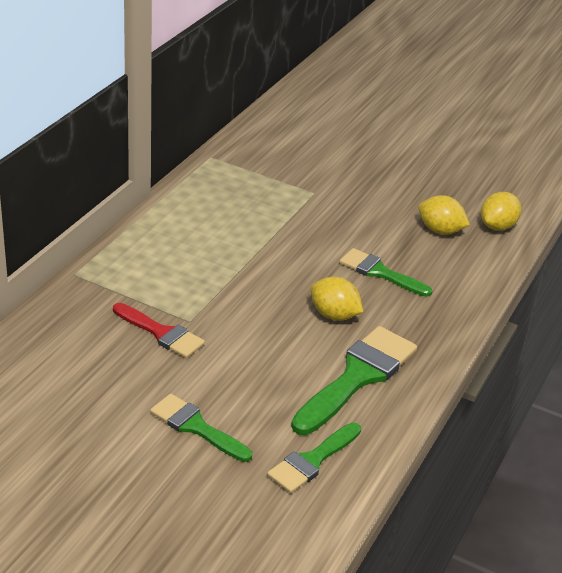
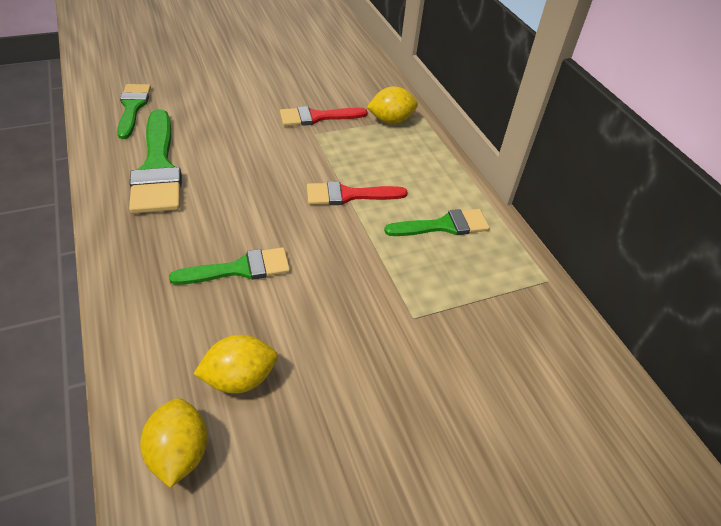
camera: 130 degrees right, 10 degrees up
(196, 427) = (221, 87): green brush -> green brush (444, 226)
(244, 264) = (348, 195): none -> red brush
(334, 315) = (229, 201): yellow lemon -> yellow lemon (391, 120)

